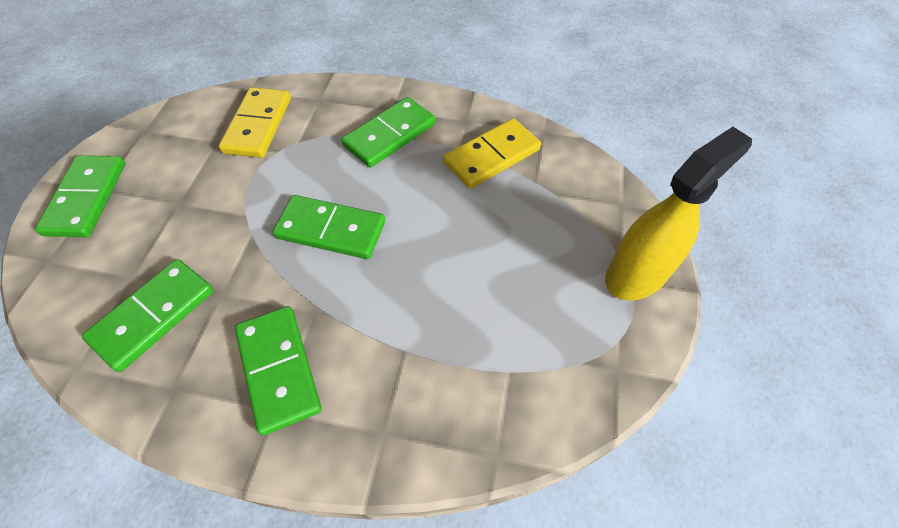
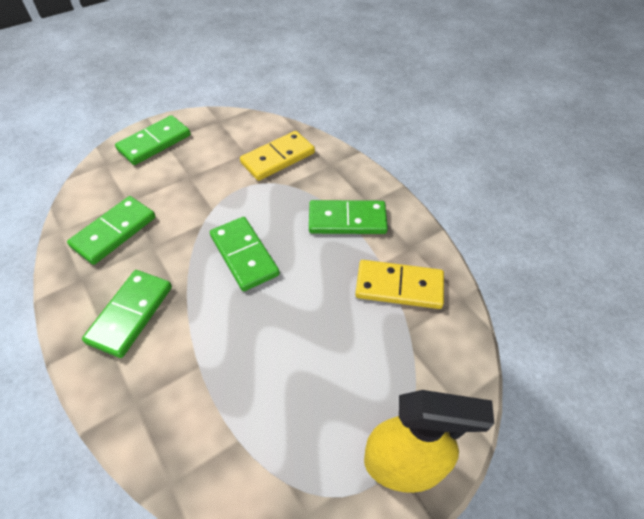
camera: 45 degrees right, 5 degrees down
(153, 315) = (114, 232): green domino -> green domino turned 45 degrees counterclockwise

